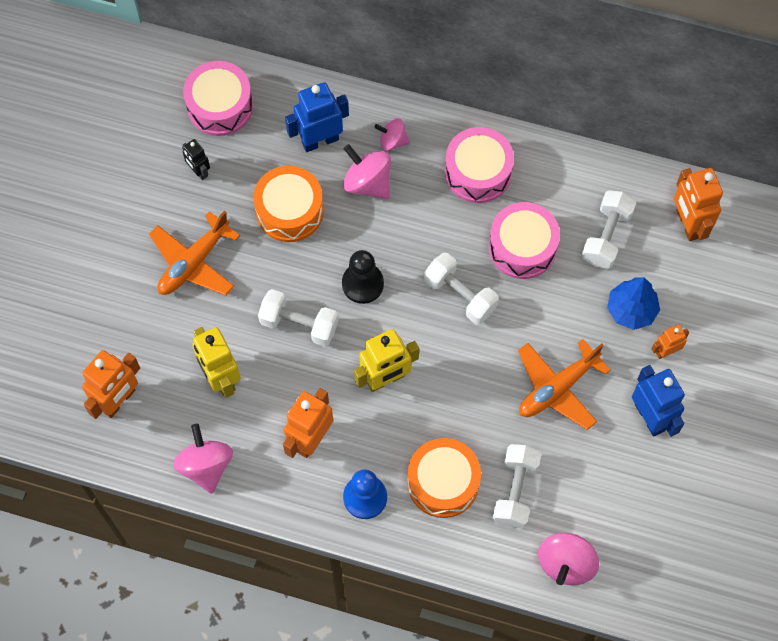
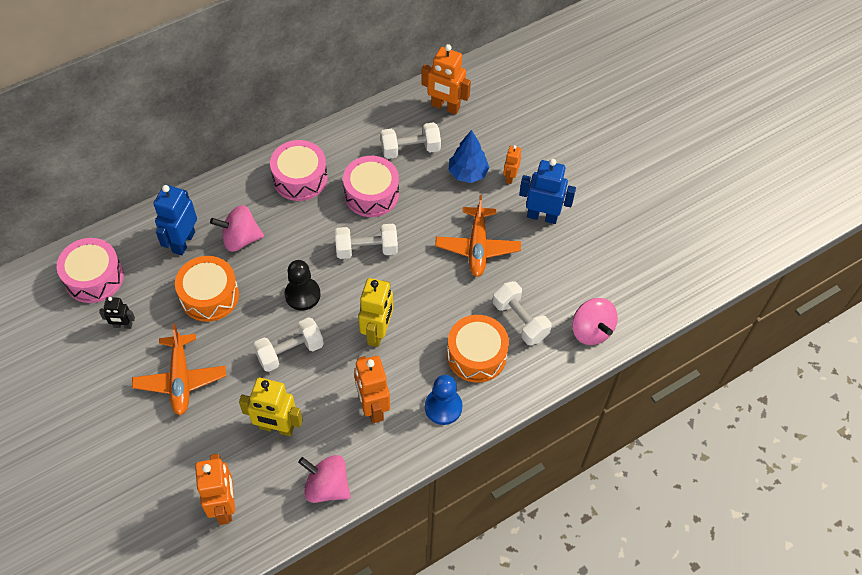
camera: 50 degrees left, 10 degrees down
(392, 141) = (229, 204): pink spinning top -> none
(606, 236) = (410, 149): white dumbbell -> white dumbbell turned 75 degrees counterclockwise

